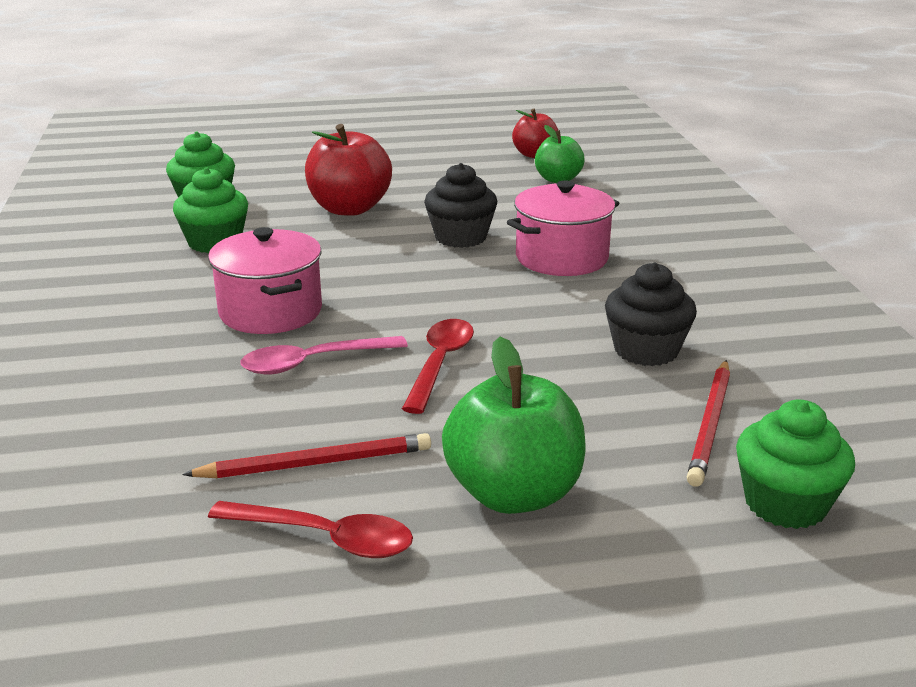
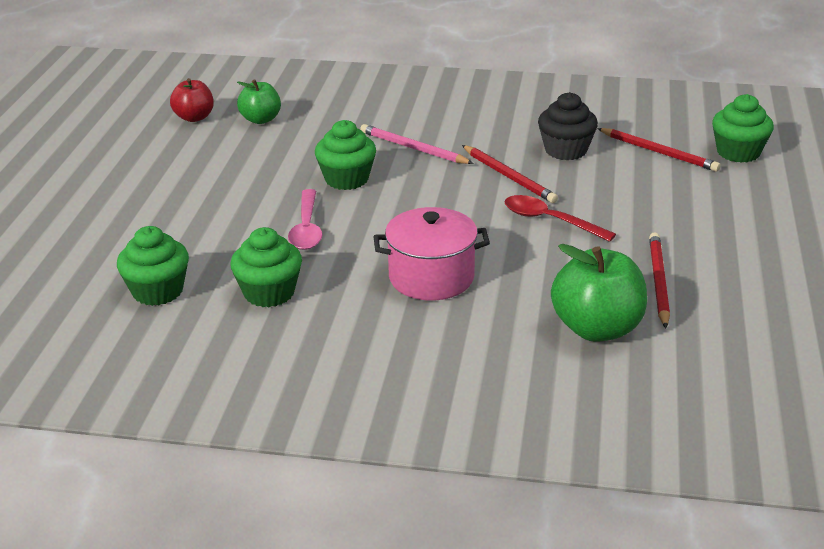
camera: 70 degrees left, 5 degrees up
(313, 362) = (525, 268): pink spoon -> pink spoon (306, 228)
(325, 538) = (738, 287): red spoon -> none
(349, 208) = (244, 218): red apple -> none
(460, 237) = (346, 179): black cupcake -> green cupcake
(514, 493) = (709, 222): green apple -> green apple (597, 328)
(537, 322) = (509, 176): none -> red pencil
(561, 258) = (413, 148): pink pot -> pink pencil

